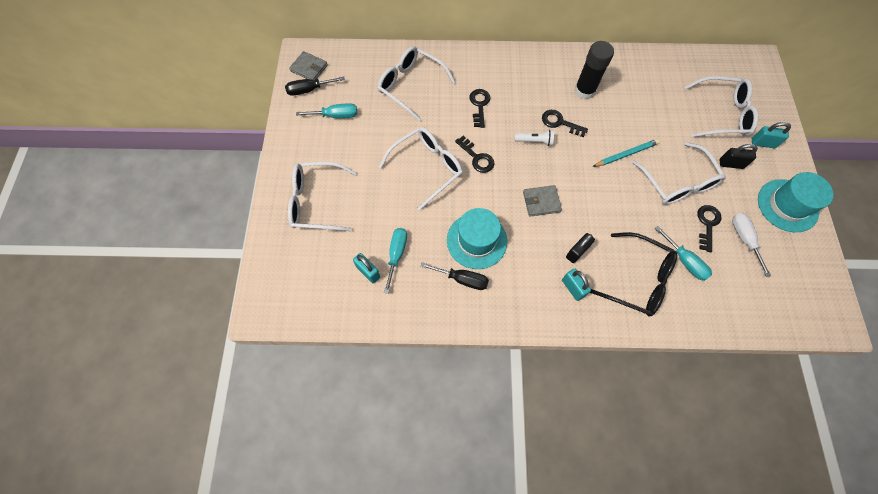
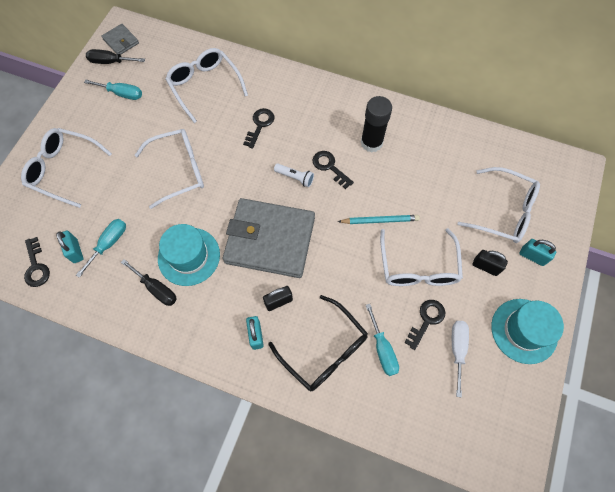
camera: 20 degrees right, 0 degrees up
(477, 157) = (231, 176): black key -> black key (36, 266)
(541, 202) = (270, 240): grey wallet -> grey wallet, size x2.29

